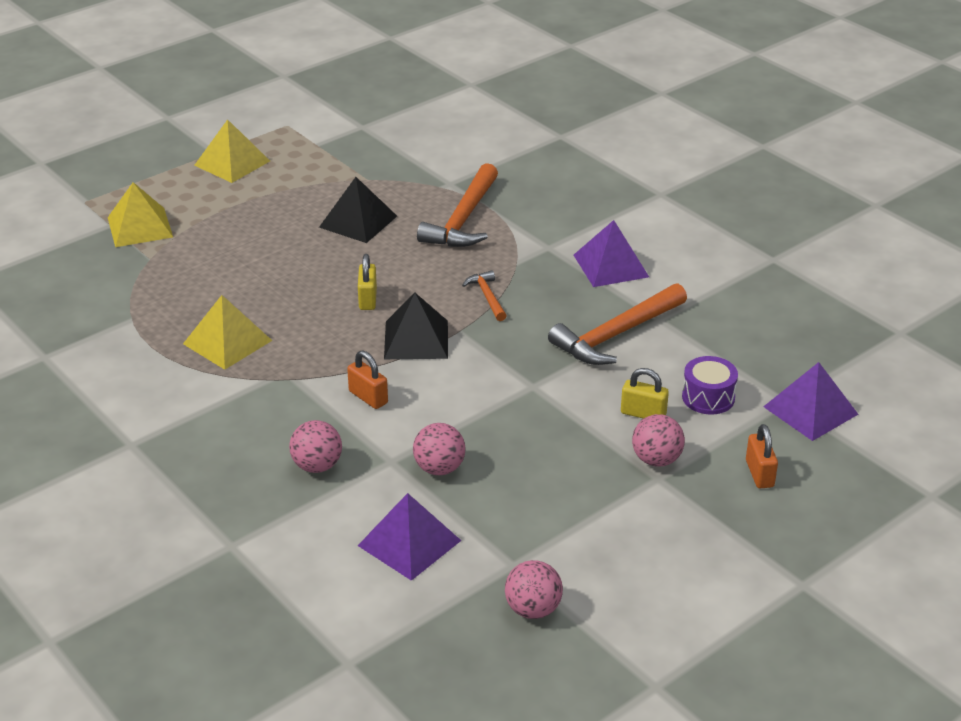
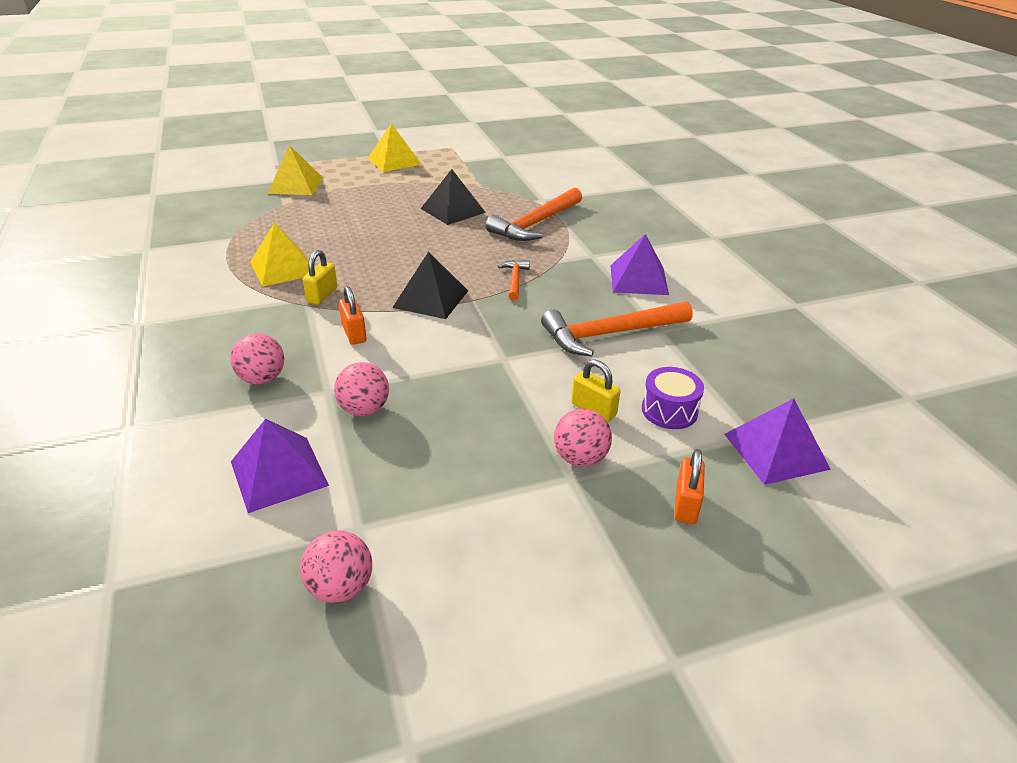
camera: 20 degrees right, 0 degrees up
(367, 299) = (416, 262): yellow padlock -> yellow padlock (322, 295)

